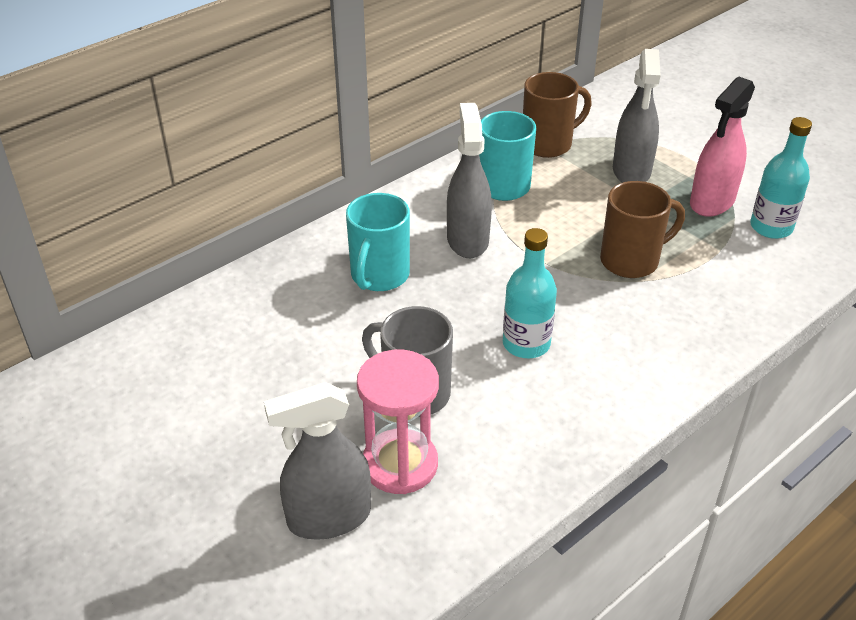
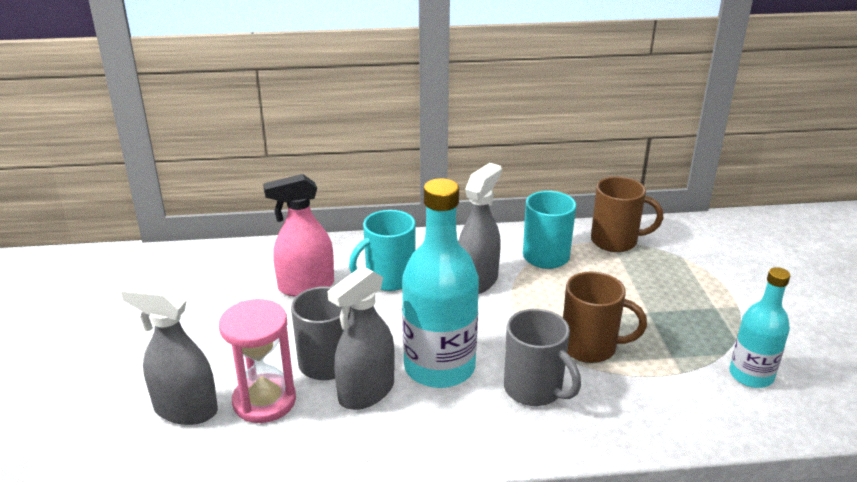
camera: 35 degrees right, 10 degrees down
(526, 344) = (439, 367): turquoise bottle -> turquoise bottle, size x1.67
(627, 323) = (534, 390): none -> grey mug
(631, 171) = (666, 285): grey spray bottle -> grey spray bottle (366, 392)
(712, 202) = (715, 334): pink spray bottle -> pink spray bottle (306, 286)

